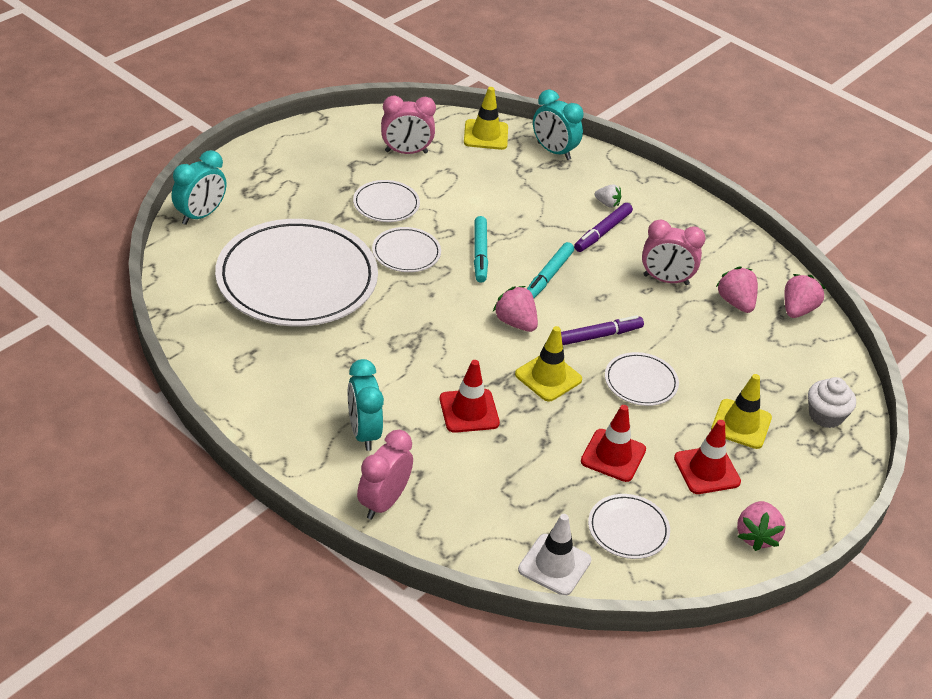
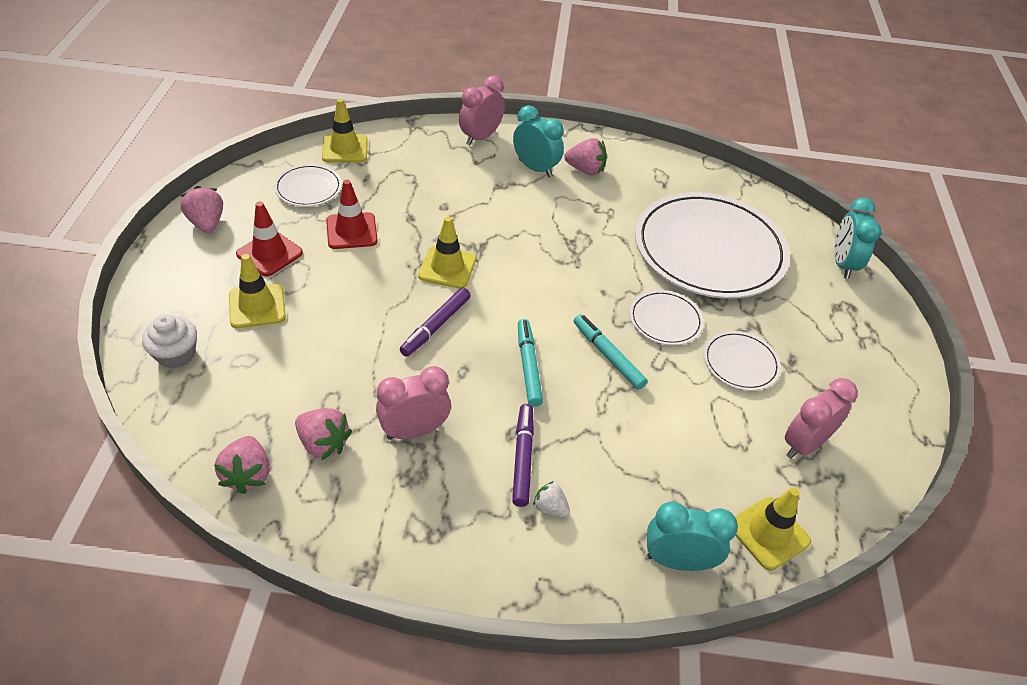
camera: 145 degrees right, 5 degrees up
(383, 502) = (480, 137): pink clock -> pink clock turned 135 degrees counterclockwise
(469, 411) = (482, 213): red traffic cone -> none
(515, 323) = (513, 302): pink strawberry -> pink strawberry (585, 170)
(554, 565) = (345, 149): white traffic cone -> yellow traffic cone
(607, 204) = (550, 508): white strawberry -> white strawberry turned 45 degrees clockwise
(640, 382) = (368, 301): white plate -> none

